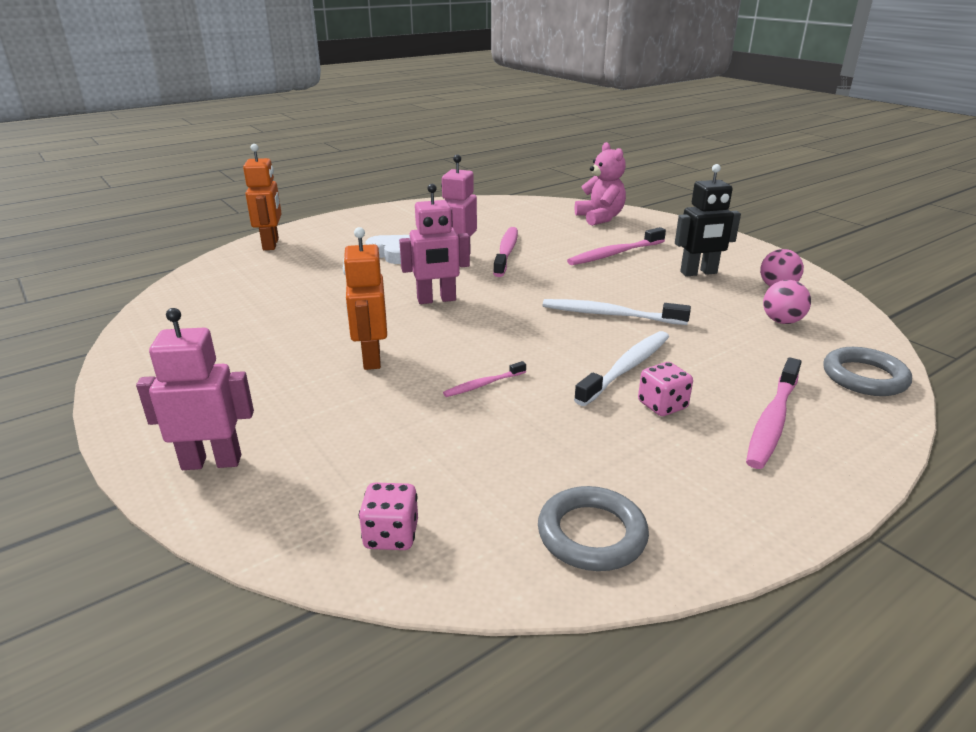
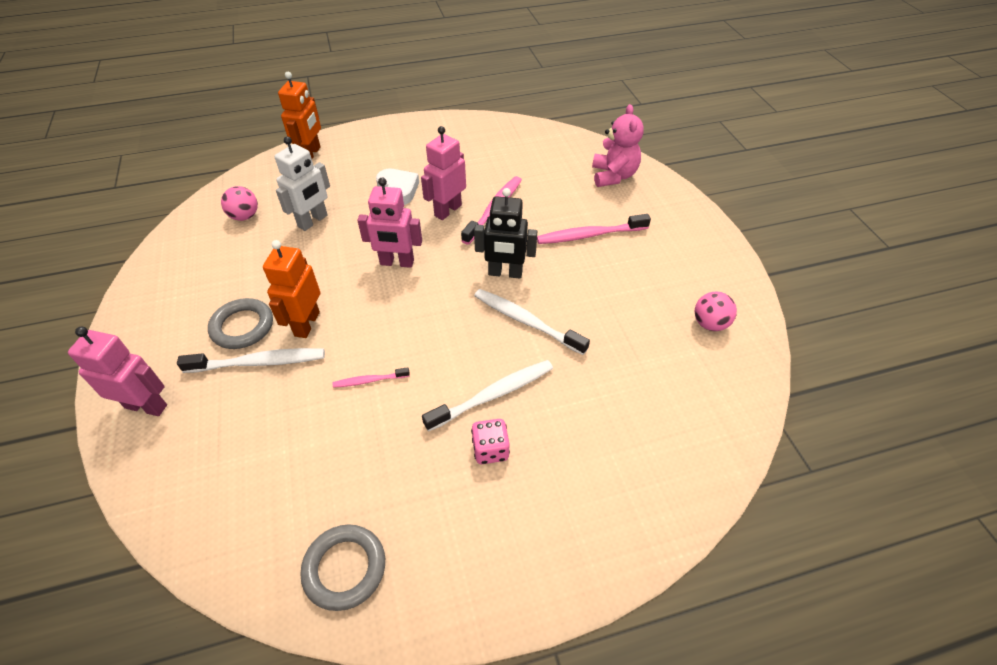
camera: 20 degrees right, 20 degrees up
(314, 287) = (313, 221): none -> white robot
(337, 397) = (259, 362): none -> white toothbrush
(391, 535) = (216, 519): pink dice -> none
(698, 273) = (649, 283): black robot -> black robot (505, 273)
(772, 421) = (567, 498): pink toothbrush -> none
(782, 321) = (676, 373): pink ball -> pink ball (245, 216)
(864, 377) = (693, 471): grey ring -> grey ring (242, 327)

